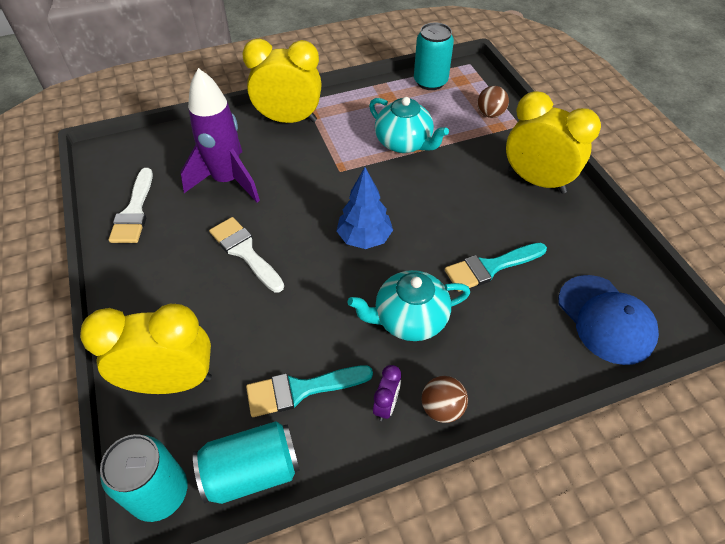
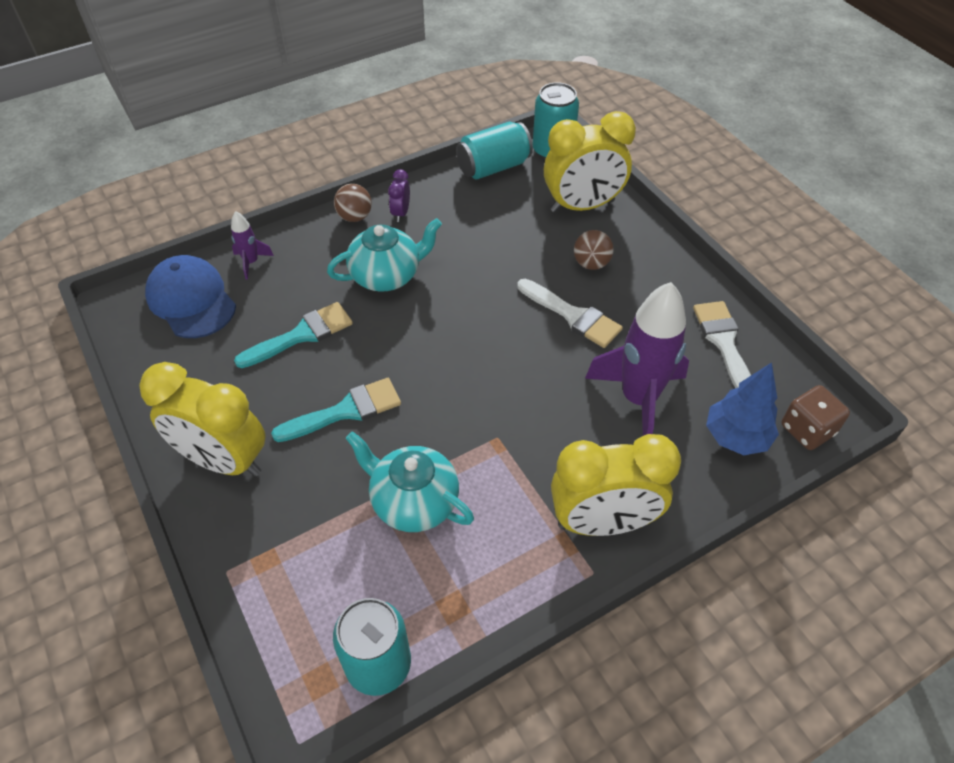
camera: 170 degrees right, 0 degrees up
(124, 148) = (807, 430): none -> brown dice
(301, 390) = (473, 214): turquoise brush -> turquoise brush (345, 411)
(364, 238) = (445, 348): blue tree -> blue tree (736, 437)
(490, 114) = (273, 589): brown ball -> brown ball (591, 263)
(554, 357) = (251, 262): none -> purple rocket

